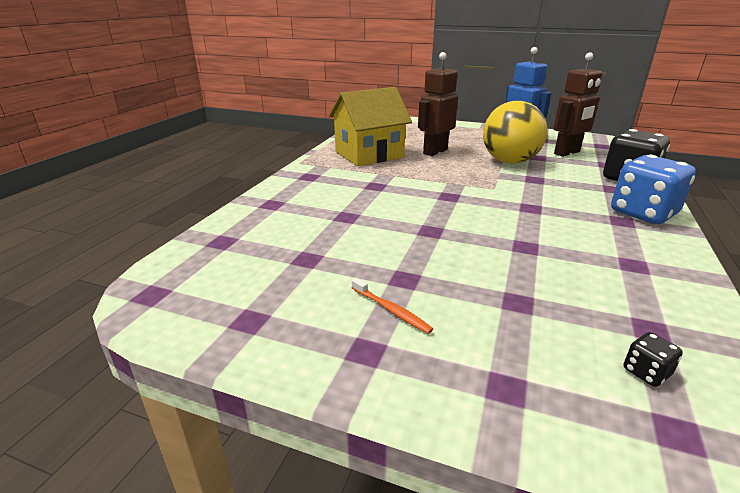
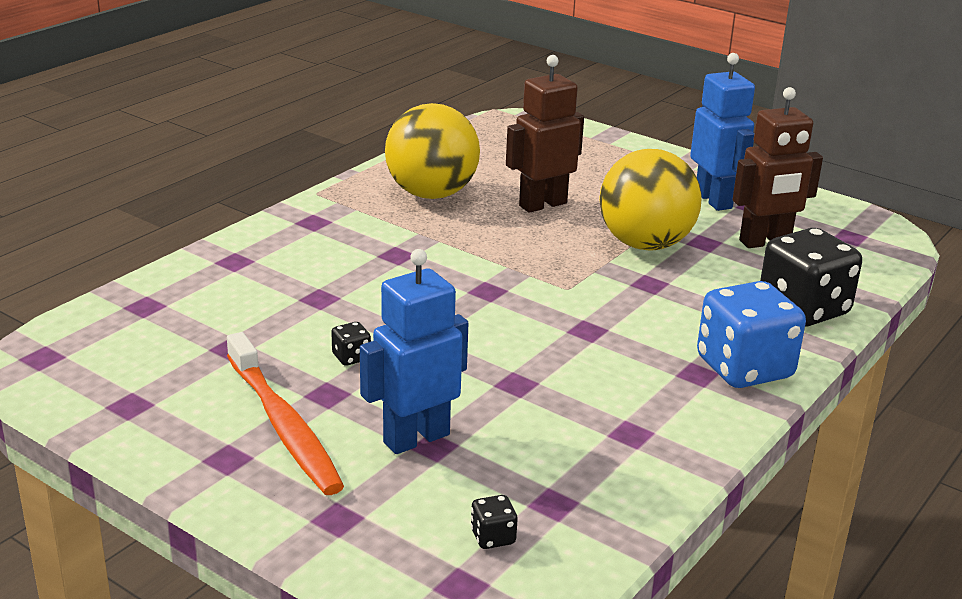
camera: 15 degrees right, 0 degrees up
(369, 155) = (431, 194): yellow house -> yellow ball
(391, 310) = (283, 425): orange toothbrush -> orange toothbrush, size x2.18
(400, 250) = (351, 357): none -> black dice
(500, 299) = (416, 438): none -> blue robot

